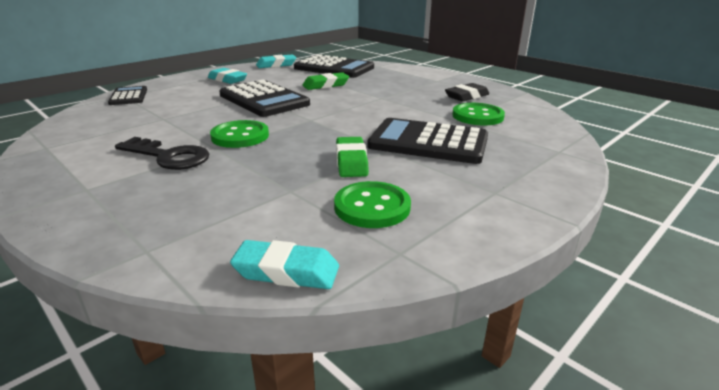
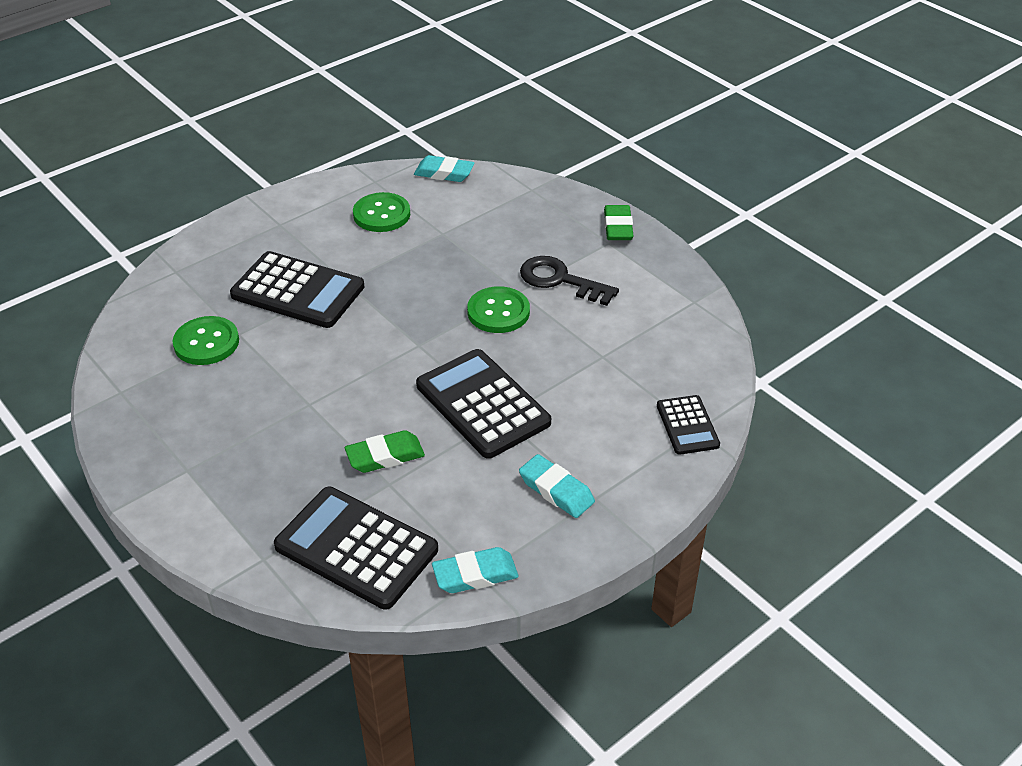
camera: 175 degrees left, 15 degrees up
(351, 162) = (385, 265): green eraser -> green eraser (618, 227)
(466, 96) = (180, 401): black eraser -> none

